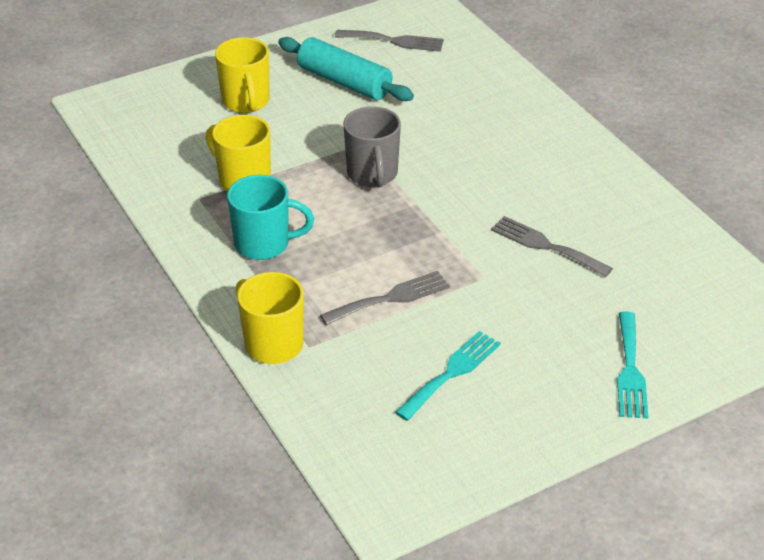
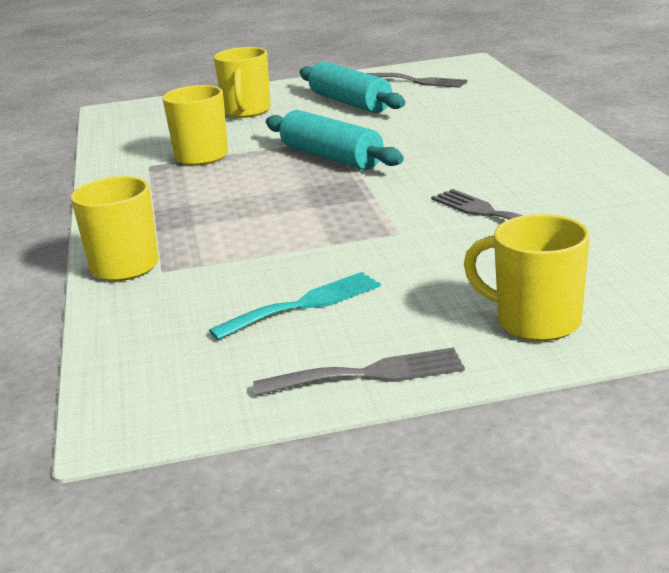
camera: 20 degrees right, 15 degrees down
(264, 244) = (182, 197): turquoise mug -> none
(372, 174) = (331, 157): grey mug -> turquoise rolling pin
(391, 298) = (281, 241): grey fork -> grey fork (369, 374)
(630, 370) = (535, 322): turquoise fork -> yellow mug

